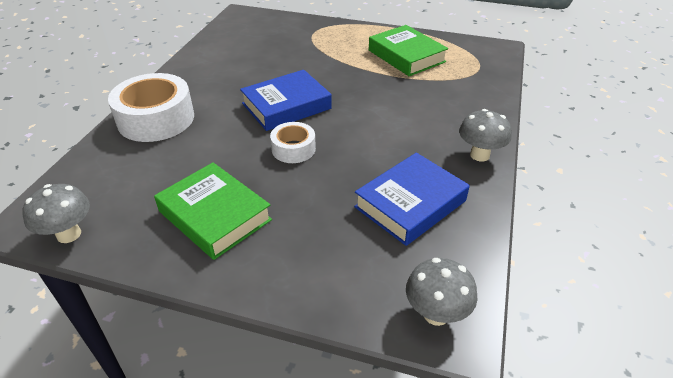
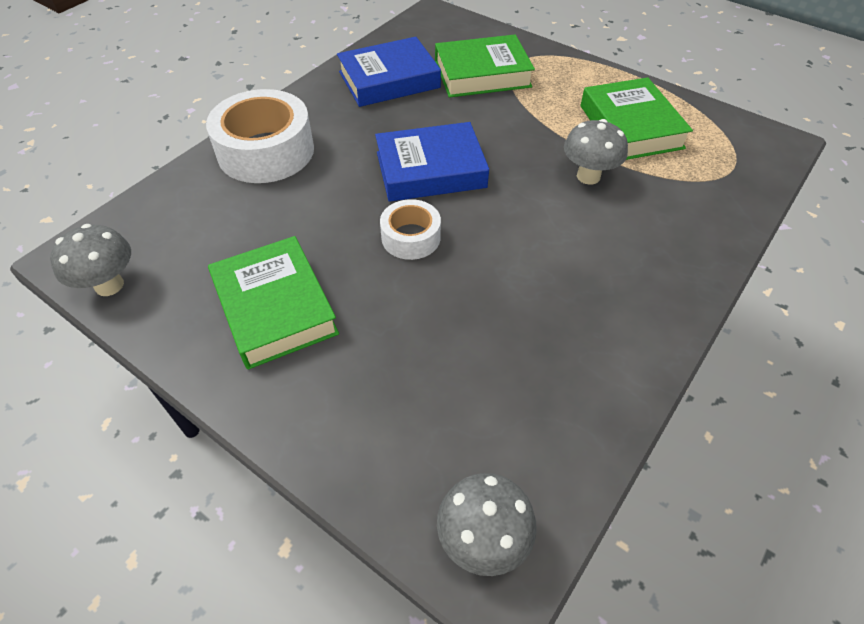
camera: 20 degrees right, 10 degrees up
(293, 43) = (482, 74): none -> green book
(410, 204) = (526, 364): blue book -> blue book (389, 80)
(479, 155) = (662, 315): grey mushroom -> grey mushroom (588, 176)

